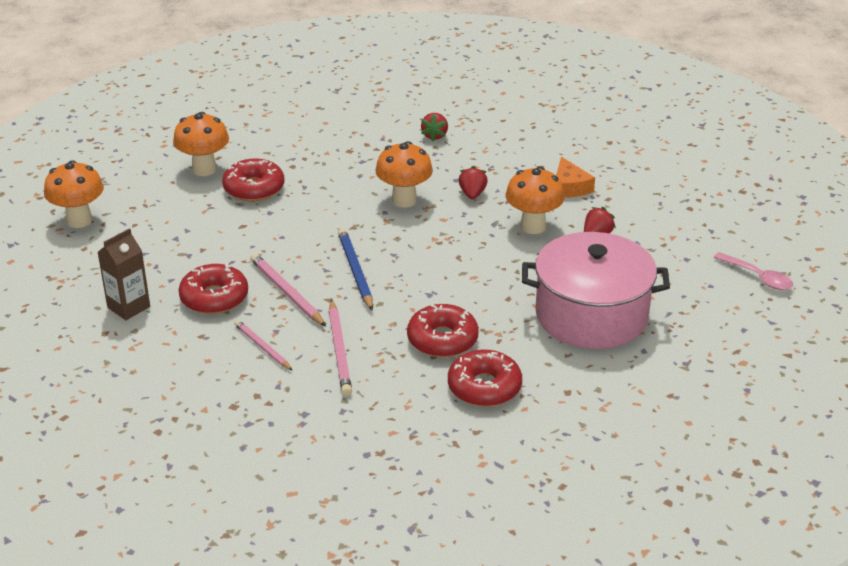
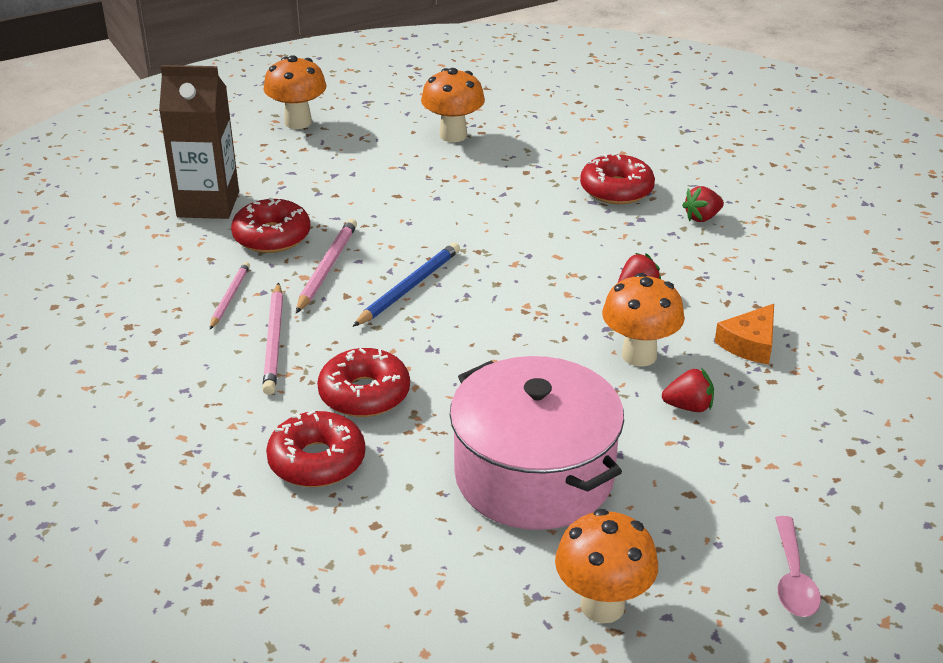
camera: 50 degrees right, 0 degrees up
(128, 307) = (208, 204): brown carton -> brown carton, size x1.58
(254, 188) = (461, 172): red donut -> red donut (616, 190)
(340, 350) = (274, 341): pink pencil -> pink pencil turned 45 degrees counterclockwise
(404, 200) = (564, 256): orange mushroom -> orange mushroom (602, 606)

